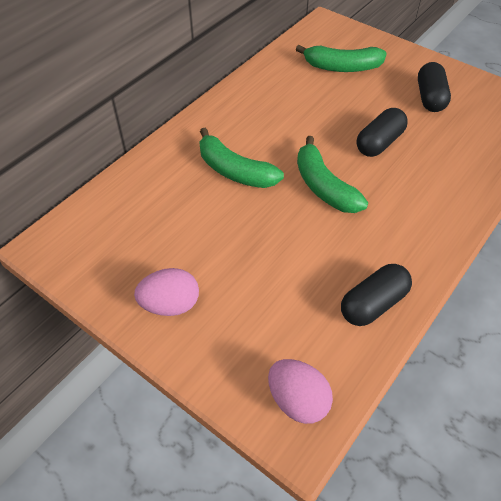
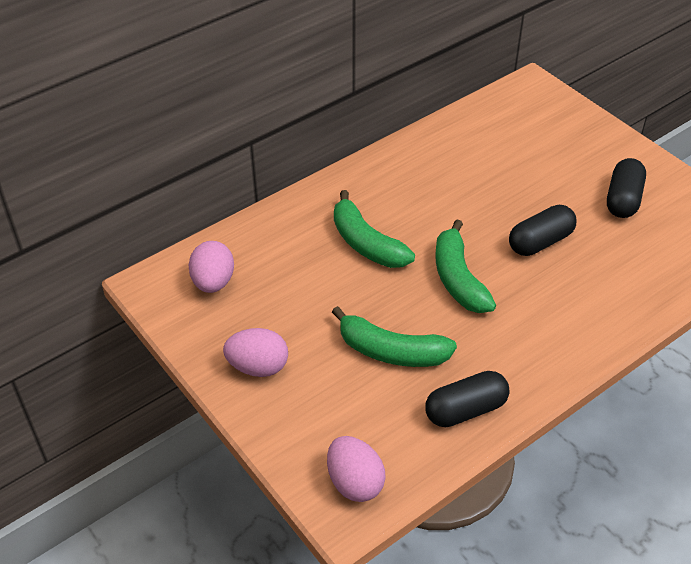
camera: 15 degrees right, 5 degrees down
(105, 232) = (213, 282): none -> pink egg
(342, 67) = (531, 144): green banana -> green banana (391, 351)

